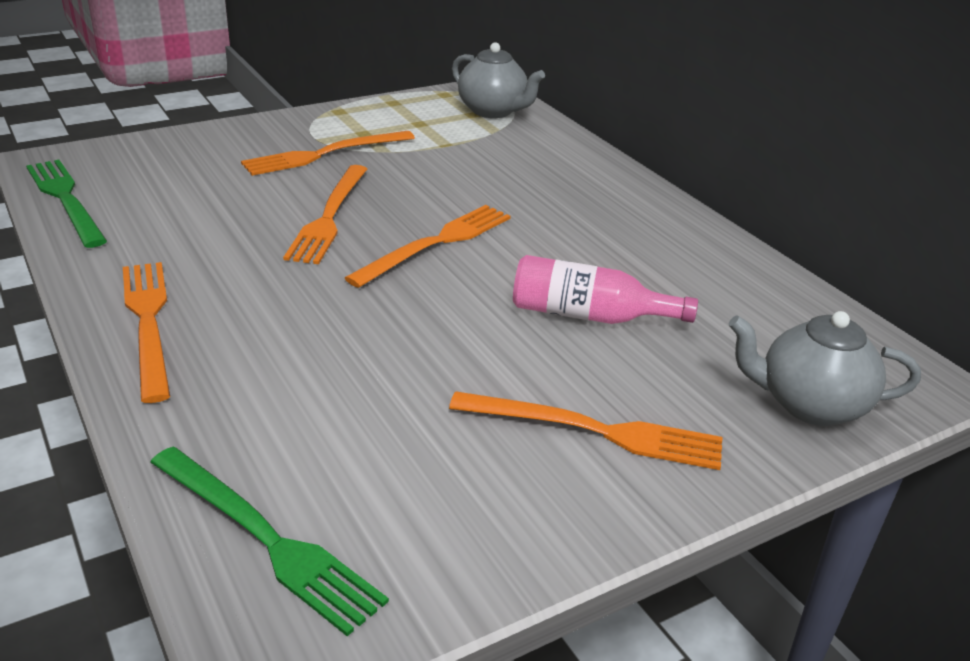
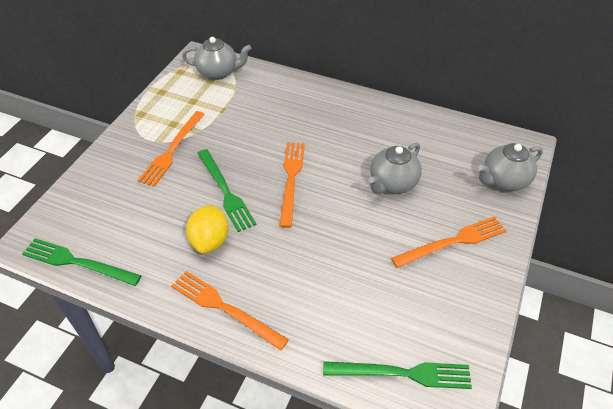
camera: 35 degrees left, 15 degrees up
(236, 251) = (210, 241): none -> yellow lemon
(329, 216) = (225, 191): orange fork -> green fork
(588, 315) = (392, 183): pink bottle -> grey teapot

